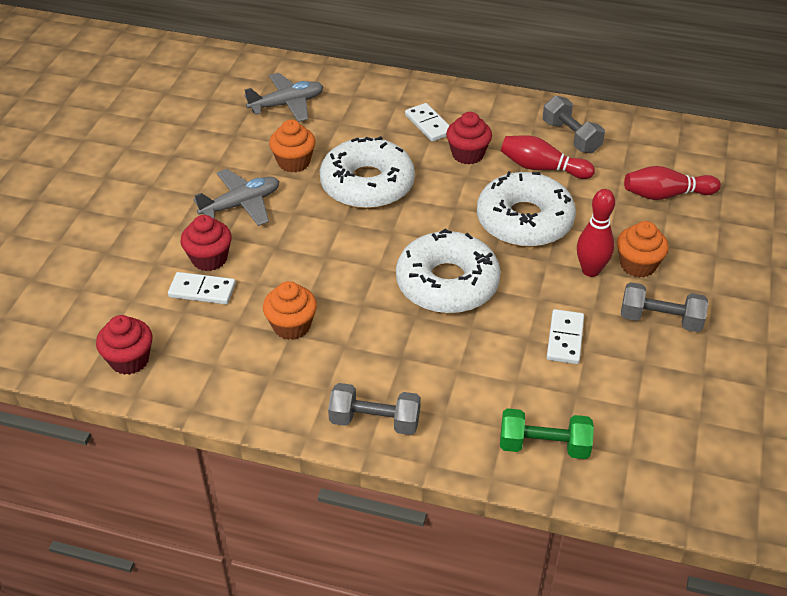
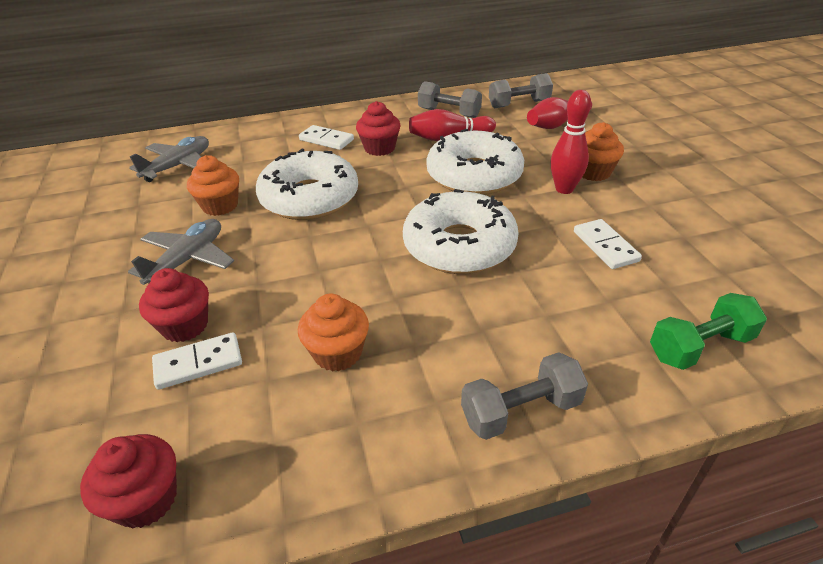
camera: 30 degrees left, 5 degrees down
(660, 320) = (655, 201): grey dumbbell -> grey dumbbell (519, 104)

